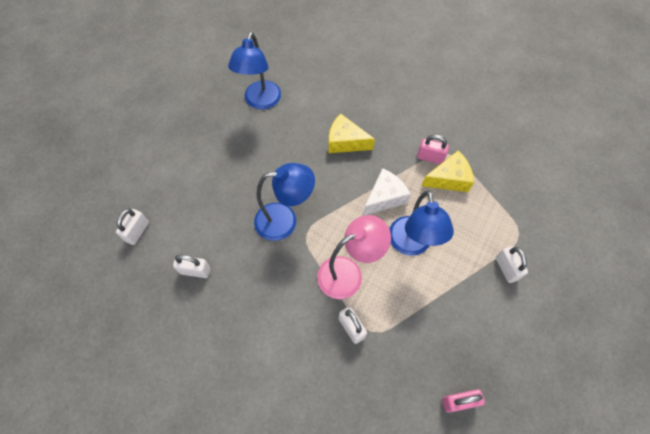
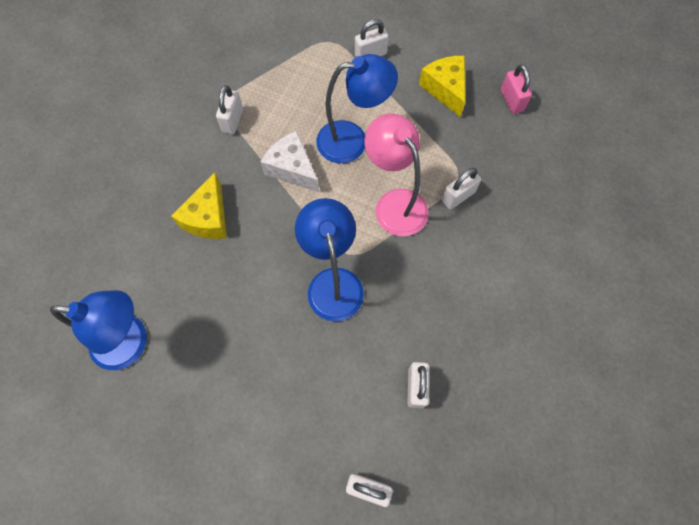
camera: 95 degrees left, 5 degrees up
(430, 157) = (232, 120): pink padlock -> white padlock
(449, 179) = (263, 102): yellow cheese -> yellow cheese (445, 89)

